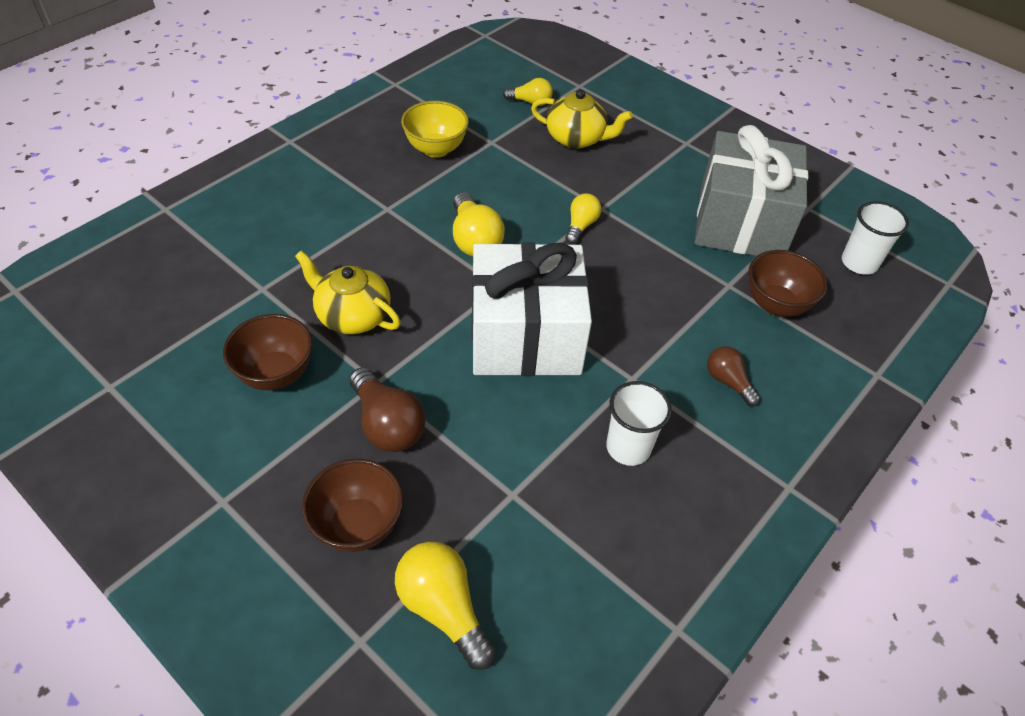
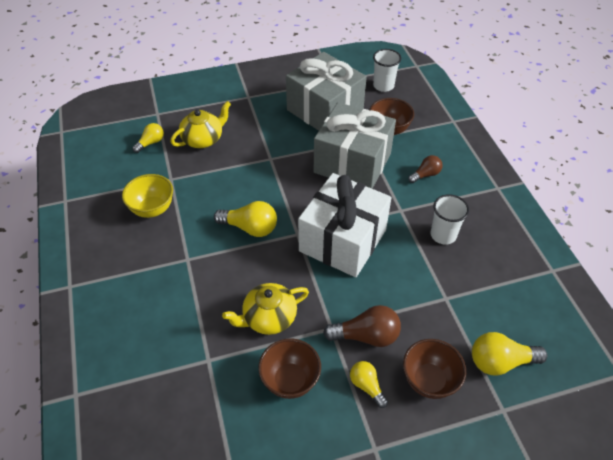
camera: 55 degrees left, 0 degrees up
(581, 226) = (277, 174): yellow light bulb -> yellow light bulb (366, 386)
(671, 290) = (352, 163): none -> grey gift
(728, 382) = (425, 175): brown light bulb -> brown light bulb turned 150 degrees clockwise

